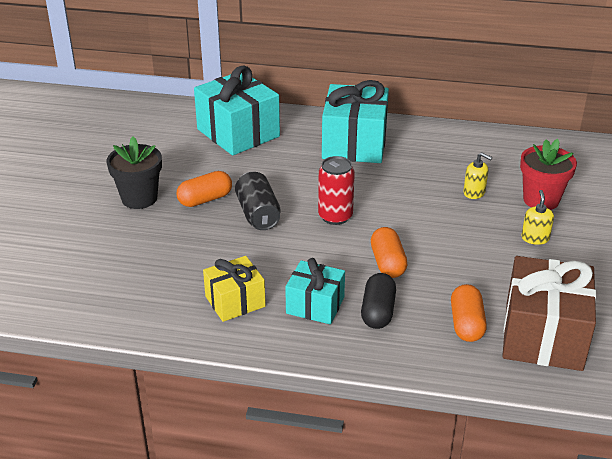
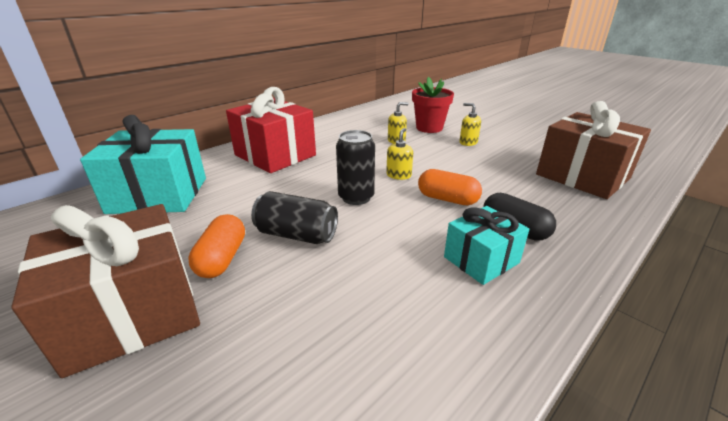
camera: 55 degrees left, 5 degrees down
(139, 198) = (132, 313): black flower pot -> brown gift
(235, 301) = (433, 316): yellow gift -> none
(335, 216) = (356, 197): red can -> black can
(354, 144) = (275, 155): turquoise gift -> red gift
(400, 222) = (399, 175): none -> yellow soap dispenser
(466, 324) = (554, 197): orange capsule -> none

